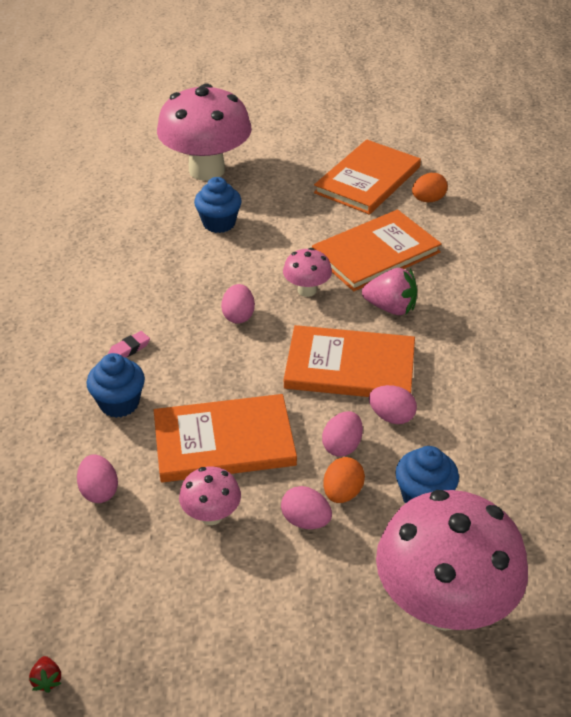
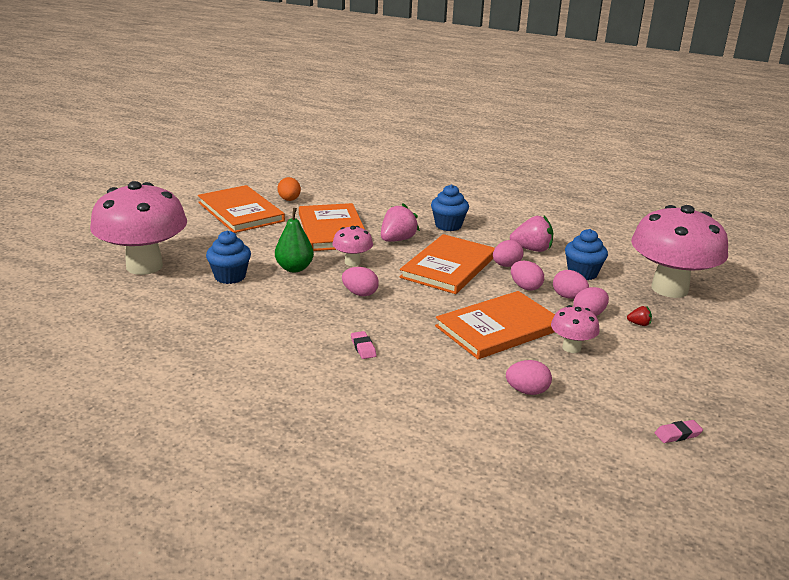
camera: 70 degrees left, 15 degrees down
(47, 680) = (713, 446): red strawberry -> red strawberry (639, 324)
(60, 641) = (677, 434): none -> pink eraser
(119, 403) = (429, 364): blue cupcake -> blue cupcake (448, 225)
(224, 441) = (498, 328): orange book -> orange book turned 45 degrees clockwise
(264, 256) = (294, 268): none -> green pear
(342, 493) = (568, 297): orange egg -> pink egg
(459, 432) = (532, 249): none -> pink strawberry

